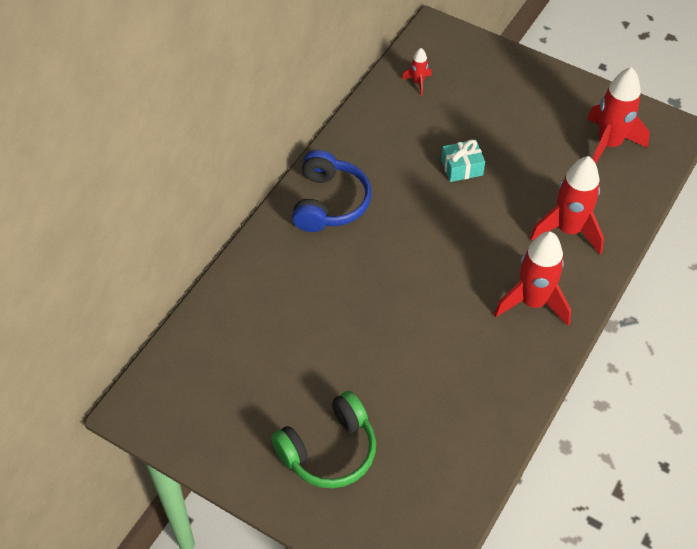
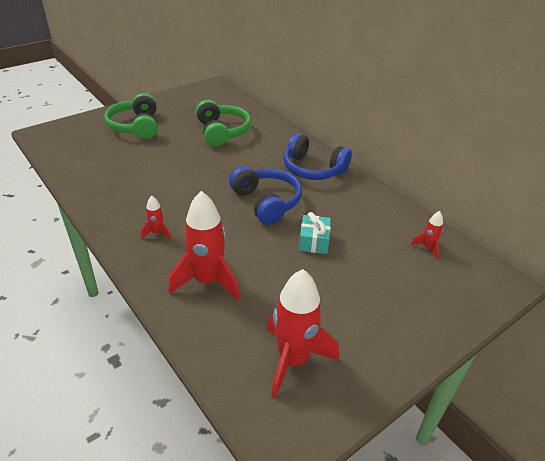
camera: 110 degrees right, 15 degrees down
(288, 332) = (222, 132): none -> green headphones
(422, 226) = (266, 202): none -> blue headphones
(533, 302) = (157, 233): red rocket -> red rocket, size x0.47

